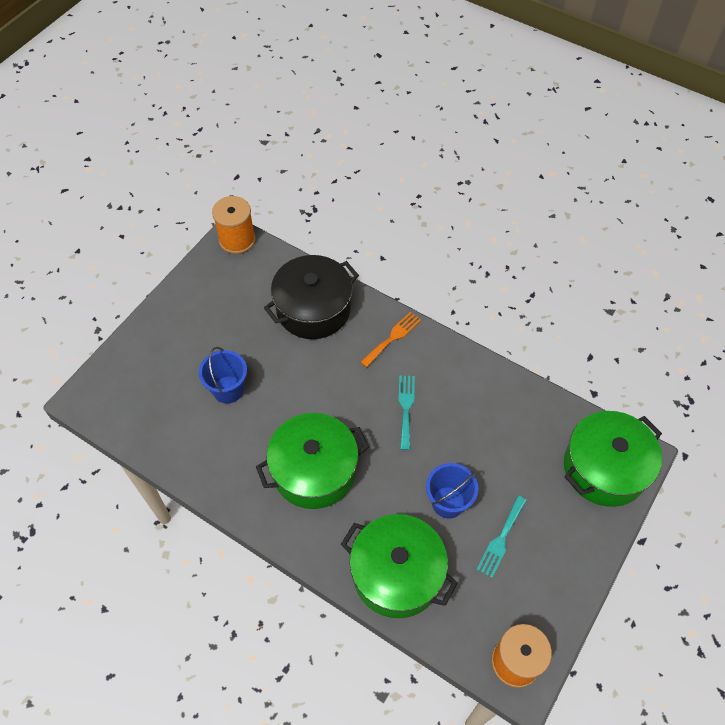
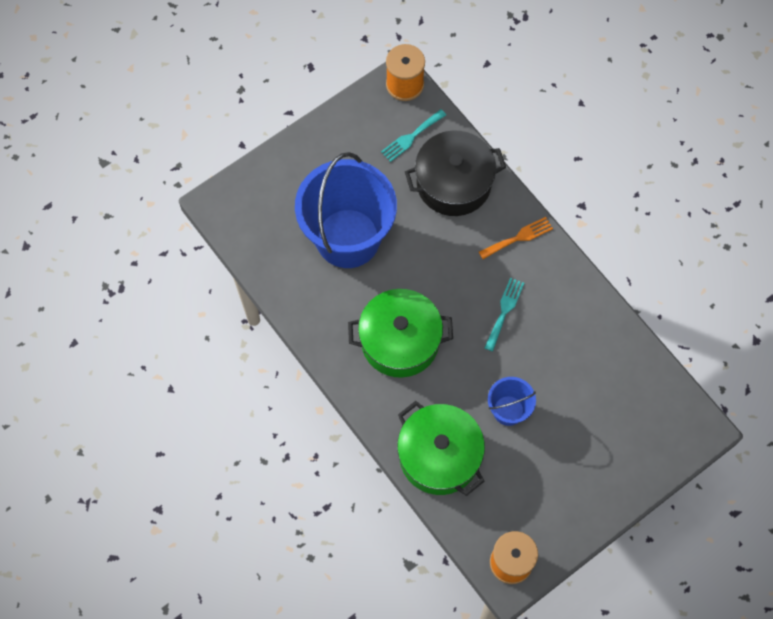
camera: 20 degrees right, 10 degrees up
(228, 389) = (348, 238): blue bucket -> blue bucket, size x2.15
(501, 539) = (542, 459): turquoise fork -> turquoise fork (411, 137)
(604, 468) = (664, 430): green pot -> none

